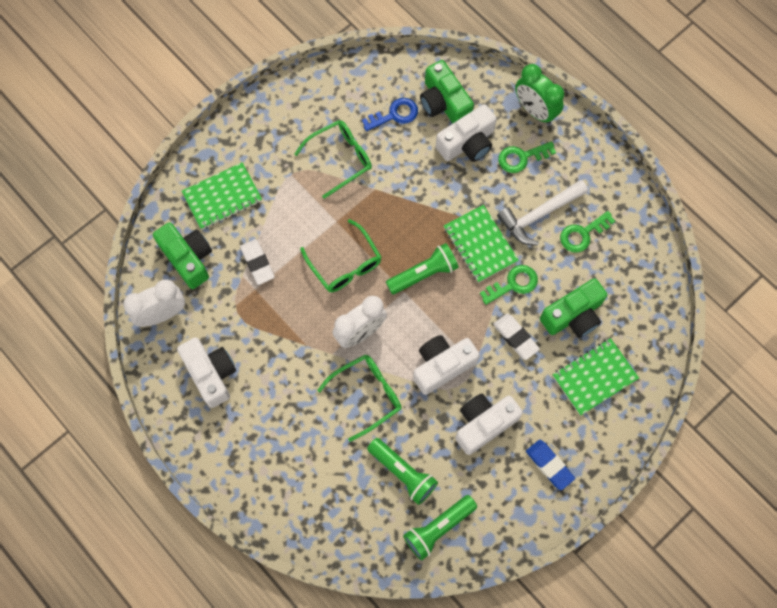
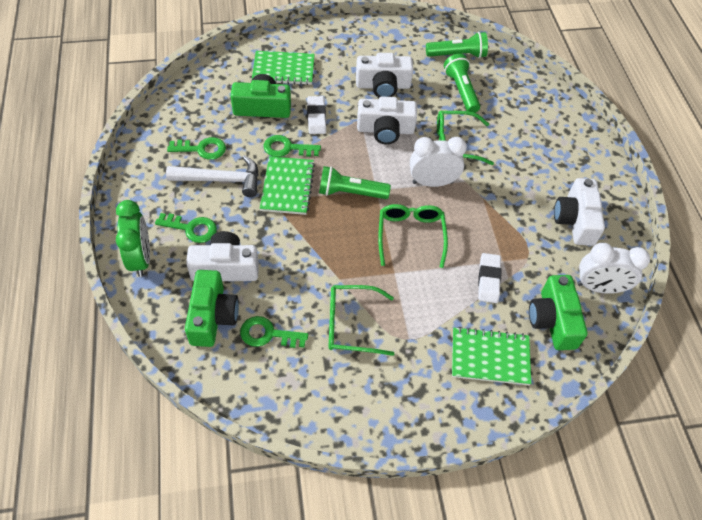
camera: 150 degrees left, 15 degrees down
(394, 115) = (268, 334): blue key -> green key
(549, 465) = (358, 46): blue eraser -> none

